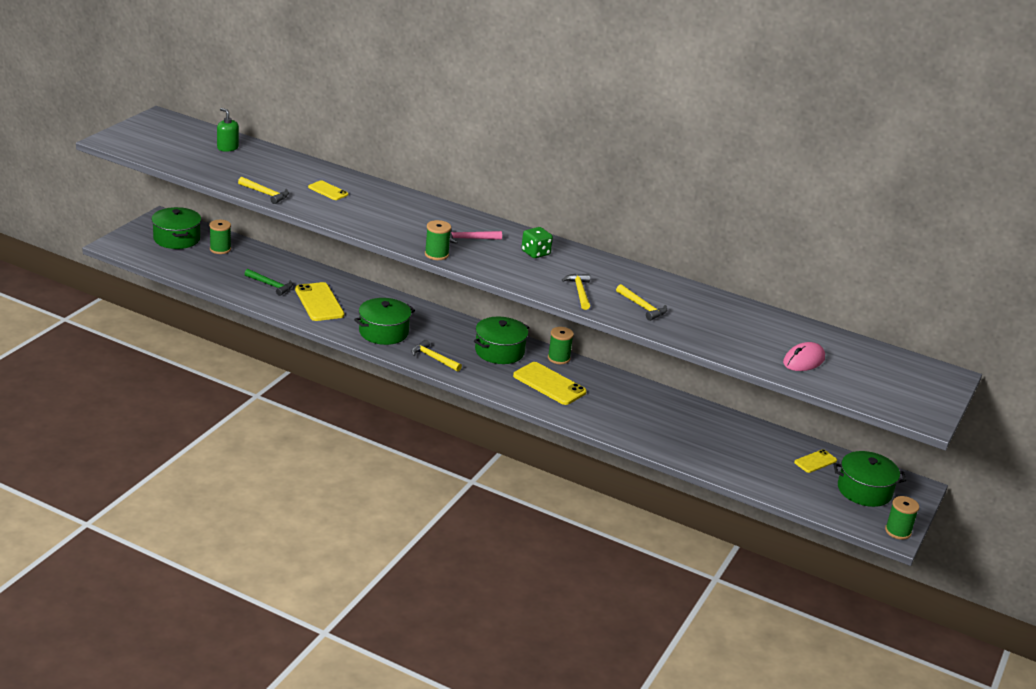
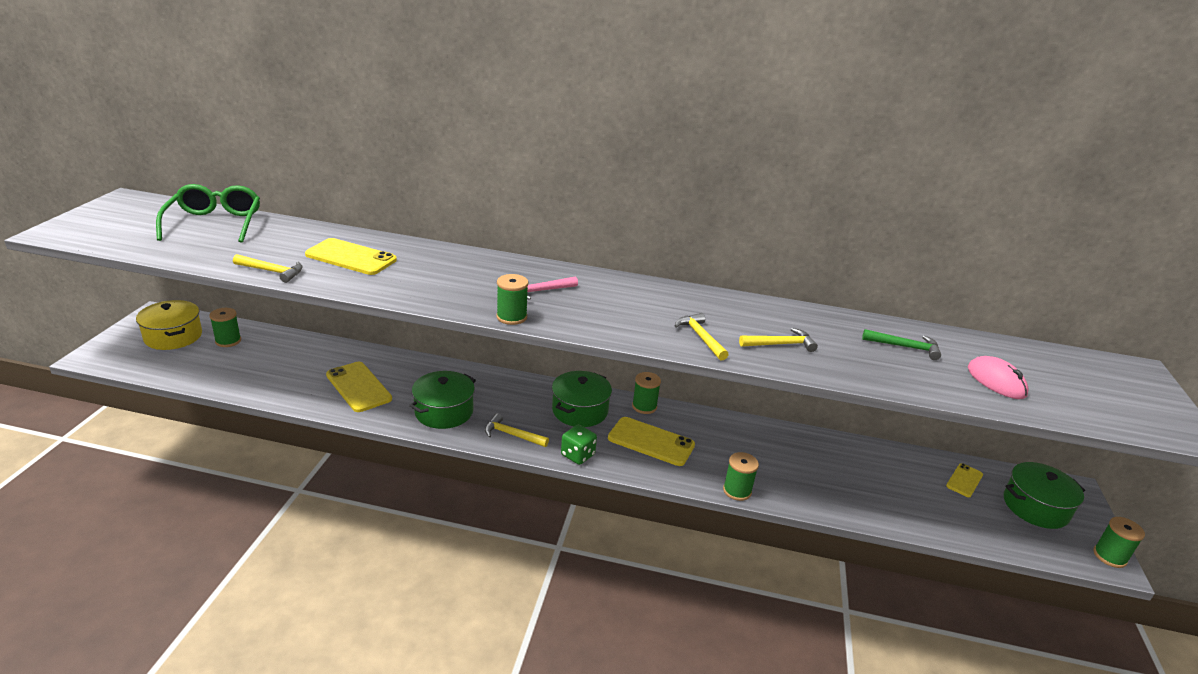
camera: 15 degrees left, 0 degrees up
(177, 239) = (173, 336): green pot -> yellow pot
(227, 148) = (215, 223): green soap dispenser -> green glasses
(270, 285) = (296, 375): green hammer -> green hammer (905, 347)
(328, 191) = (351, 257): yellow phone -> yellow phone, size x1.76
(535, 253) = (623, 296): green dice -> green dice (577, 455)
(602, 429) = (737, 491): none -> green spool
(642, 307) = (780, 344): yellow hammer -> yellow hammer turned 45 degrees counterclockwise
(803, 361) = (996, 381): pink mouse -> pink mouse turned 60 degrees counterclockwise

